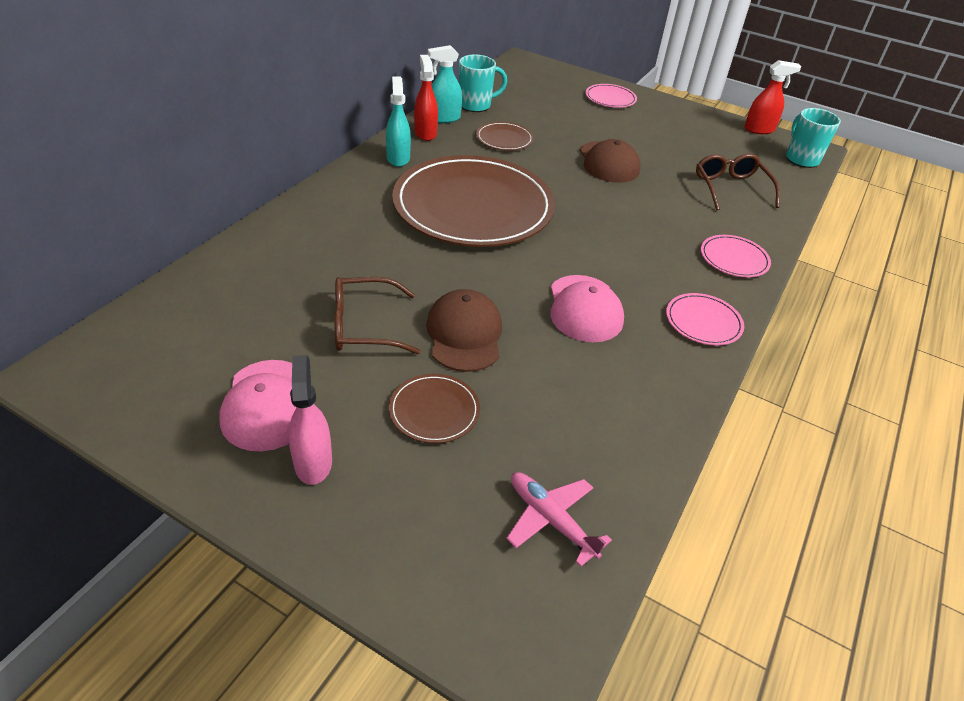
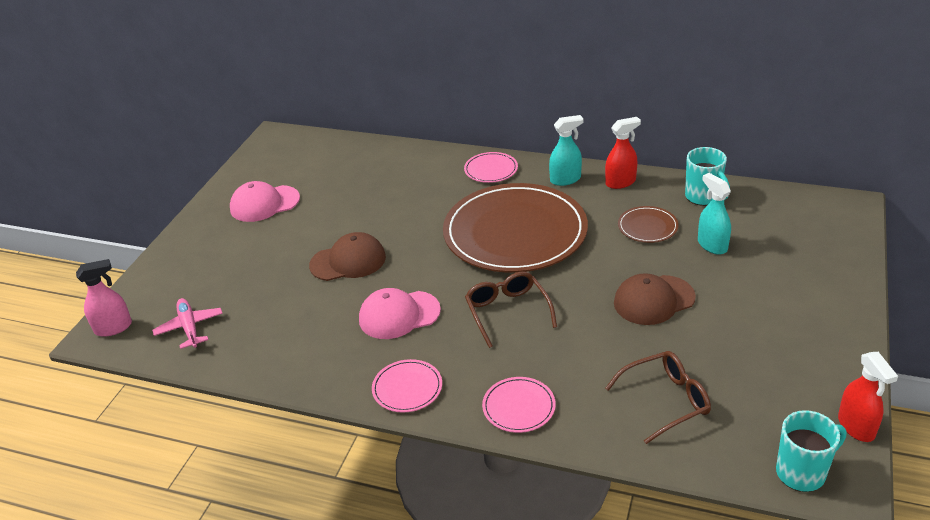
camera: 85 degrees right, 5 degrees down
(313, 462) = (224, 231): pink spray bottle -> pink spray bottle (113, 328)
(364, 326) = (343, 218): brown glasses -> brown glasses (507, 312)
(434, 410) = (271, 264): brown plate -> none
(444, 118) = (658, 185): turquoise spray bottle -> turquoise spray bottle (712, 245)
(551, 520) = (190, 328): pink plane -> pink plane turned 60 degrees counterclockwise
(610, 98) = (815, 283): pink plate -> pink plate (491, 169)

